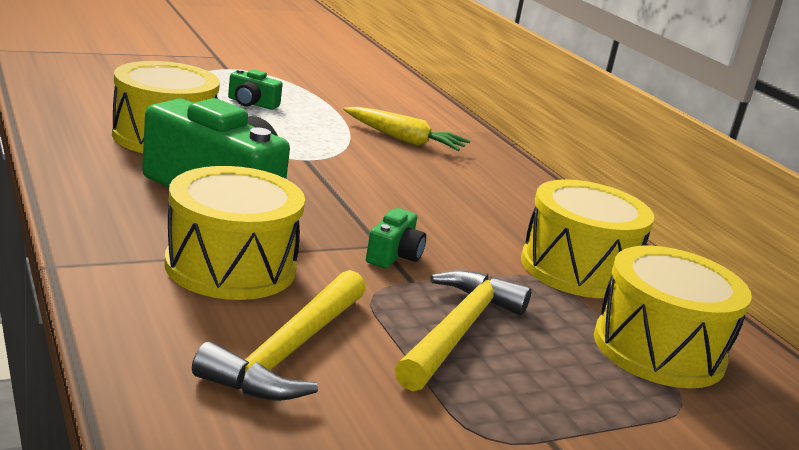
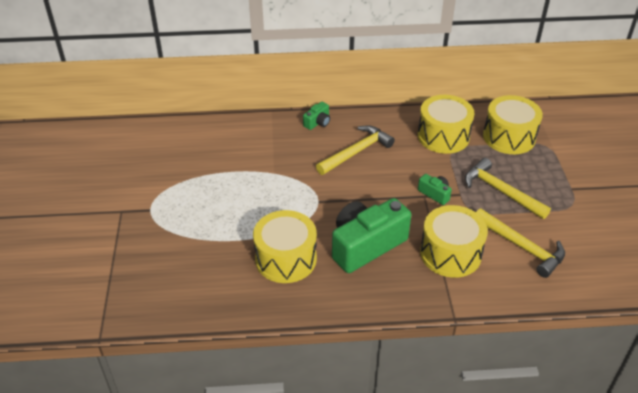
camera: 65 degrees left, 20 degrees up
(252, 103) = (225, 209): green camera -> green camera (318, 122)
(404, 140) = (287, 152): yellow carrot -> none
(452, 188) = (356, 152): none -> yellow hammer

